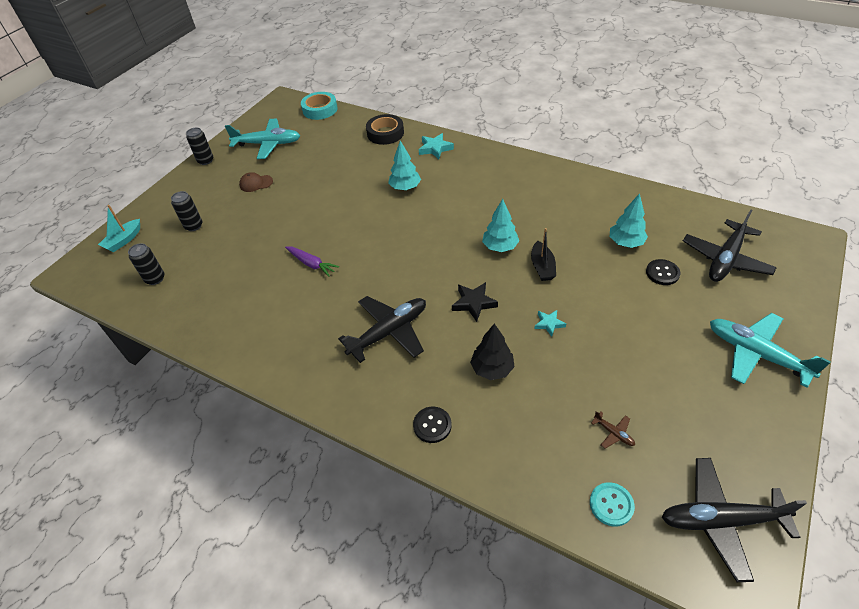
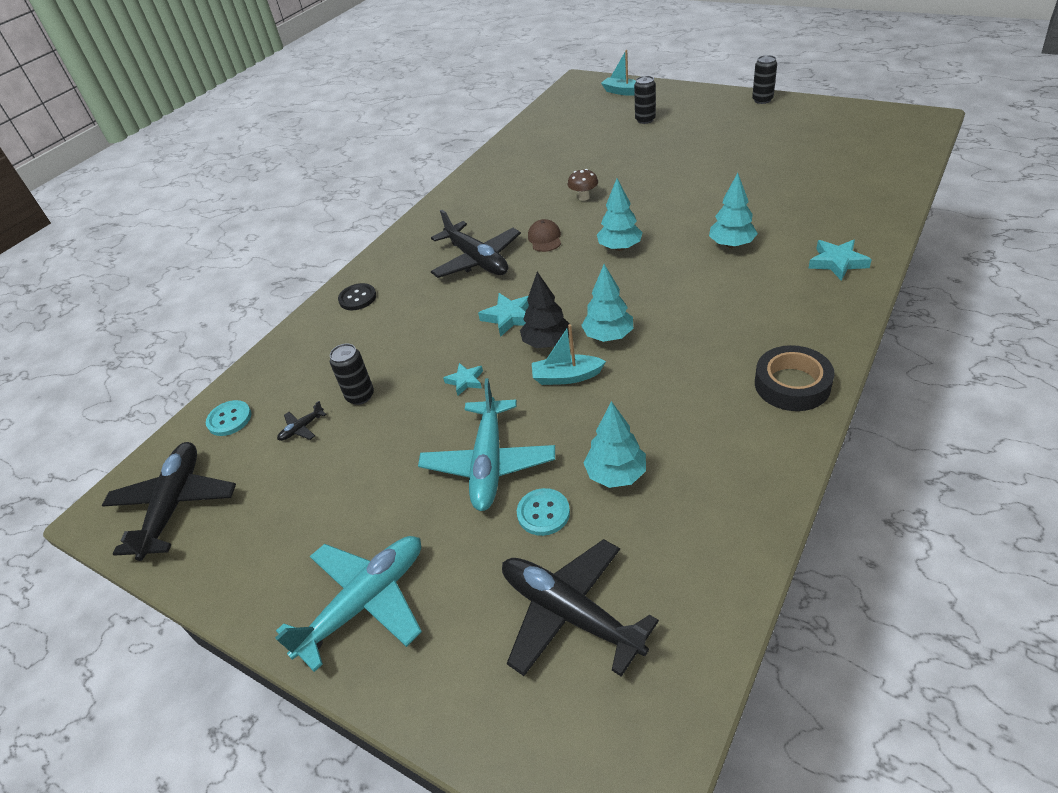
camera: 95 degrees right, 5 degrees down
(155, 279) = (569, 119): black can -> black can (360, 396)
(256, 183) = (723, 138): brown cap -> brown cap (545, 238)
(268, 144) = (808, 130): turquoise plane -> turquoise plane (489, 463)
(311, 264) = (584, 197): purple carrot -> brown mushroom
(320, 109) = (910, 151): turquoise tape -> none
(385, 133) = (865, 213): black tape -> black tape (792, 384)
(394, 242) = (620, 247): none -> turquoise tree
(474, 303) = (509, 317): black star -> turquoise star
(492, 369) = (411, 335): black tree -> black tree (547, 343)
(542, 267) = (566, 377): black boat -> turquoise boat
(613, 433) = (301, 428): brown plane -> black plane
(662, 273) = (543, 513): black button -> turquoise button

